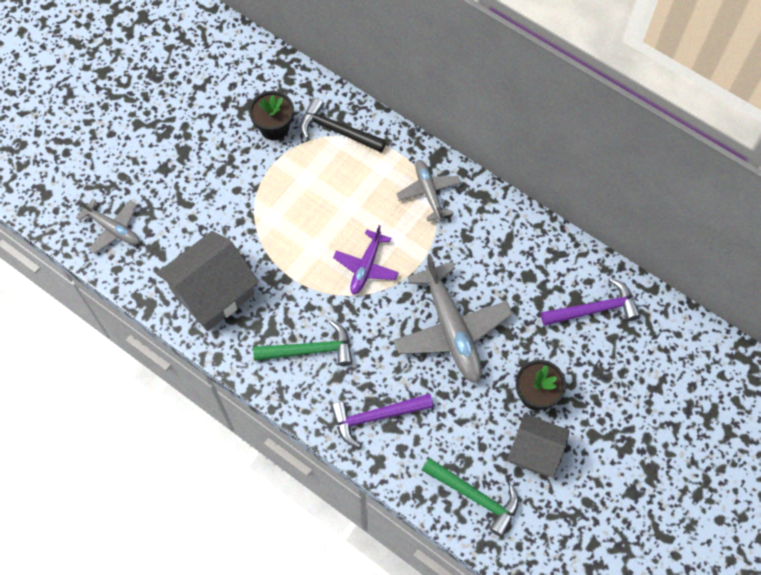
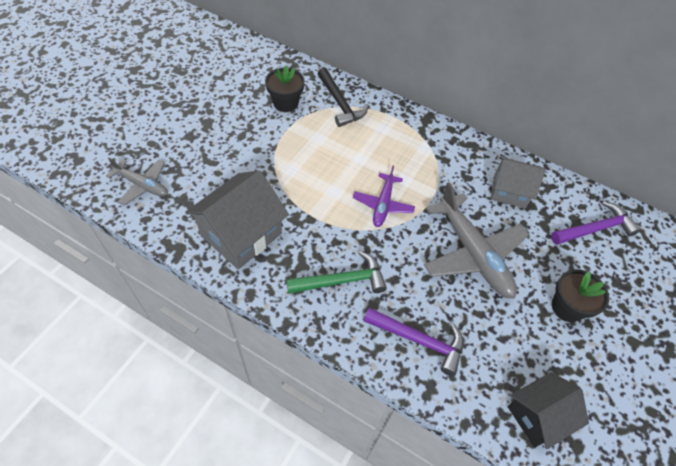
camera: 10 degrees left, 10 degrees down
(337, 130) = (340, 103): black hammer -> black hammer turned 135 degrees counterclockwise
(376, 416) = (419, 340): purple hammer -> purple hammer turned 135 degrees counterclockwise
(428, 192) = (426, 144): grey plane -> none
(475, 496) = (538, 416): green hammer -> black house
(535, 451) = (584, 363): grey house -> grey house (509, 191)

